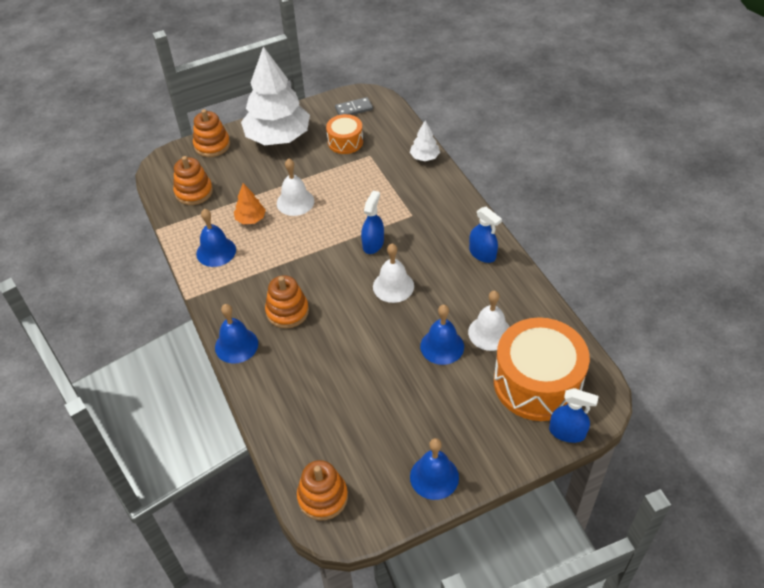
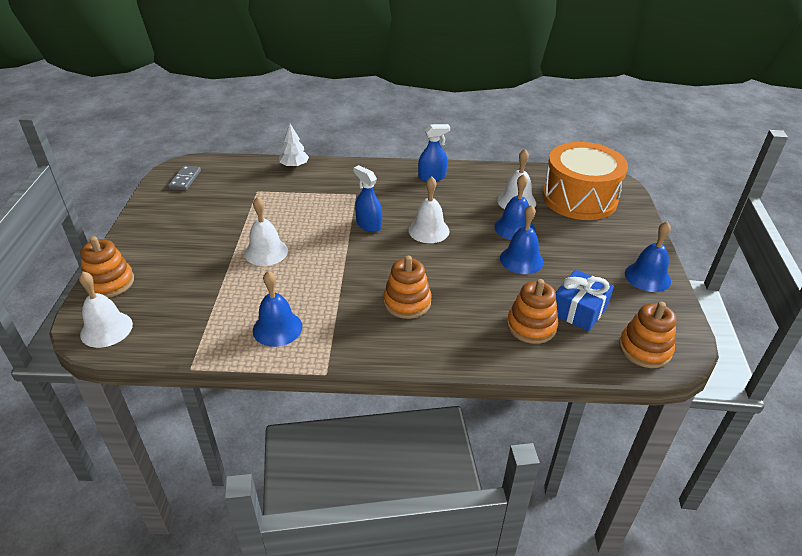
camera: 65 degrees left, 10 degrees down
(169, 171) = (106, 329): none -> white bell
(194, 192) = (166, 319): orange stacking toy -> orange stacking toy (531, 326)
(236, 345) = (424, 352): blue bell -> blue bell (521, 260)
(251, 219) = (257, 288): orange tree -> none
(278, 137) = (161, 234): white tree -> none
(345, 142) = (222, 198): orange drum -> none
(348, 433) = (579, 310): none -> blue gift
(567, 432) = (632, 202): blue spray bottle -> none

